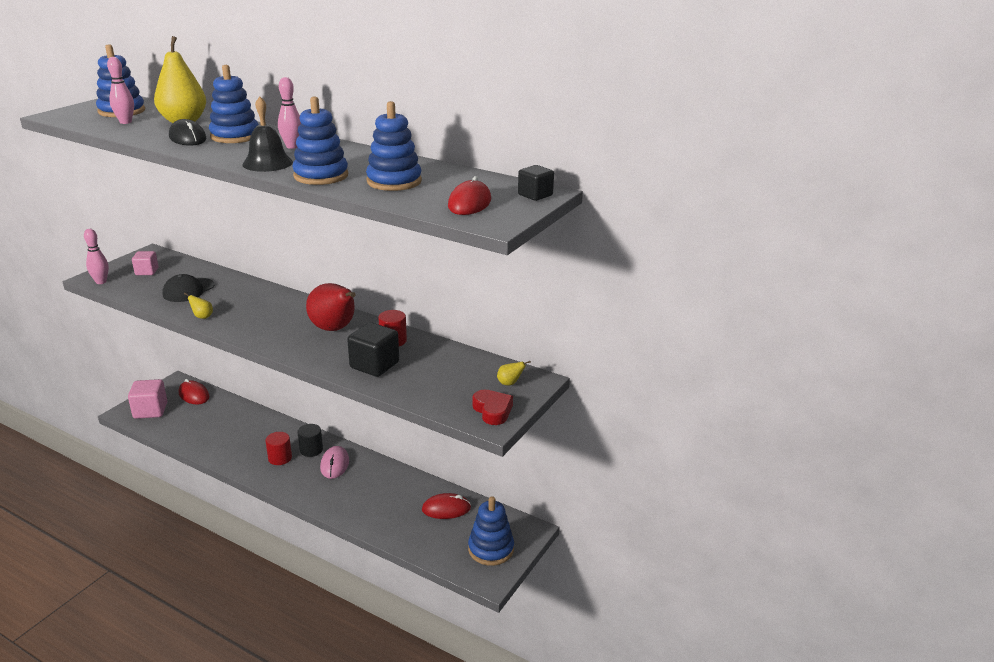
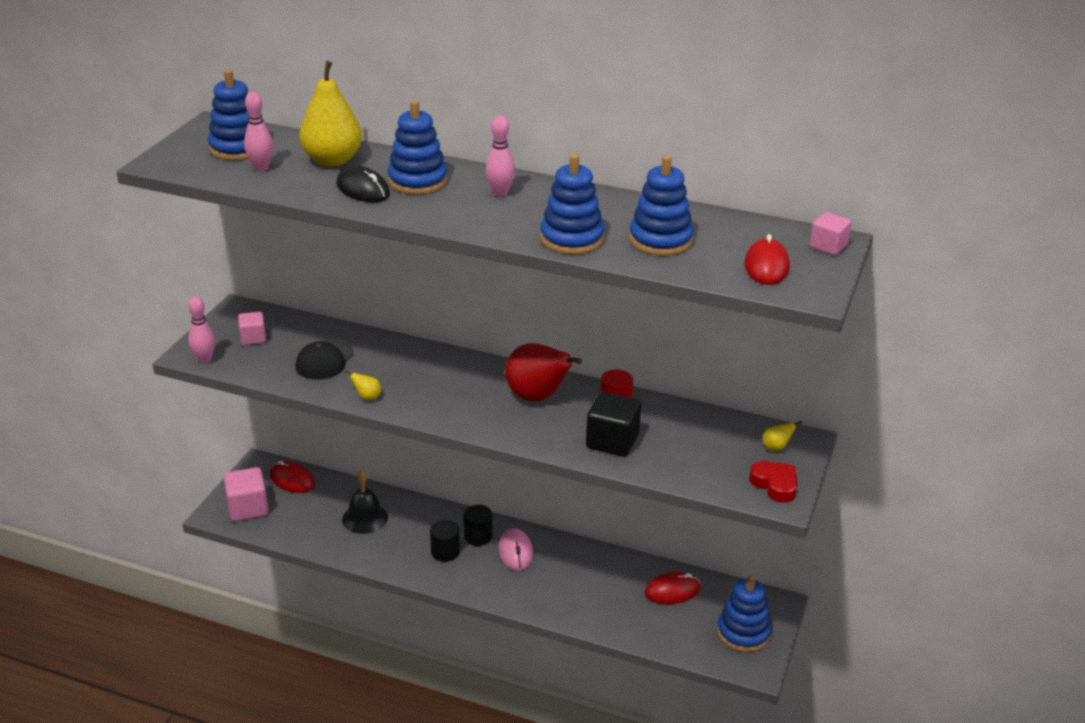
camera: 10 degrees left, 5 degrees up
(267, 163) = (494, 224): black bell -> black bell (365, 518)
(280, 458) = (445, 552): red cylinder -> black cylinder
(535, 195) = (828, 246): black cube -> pink cube

